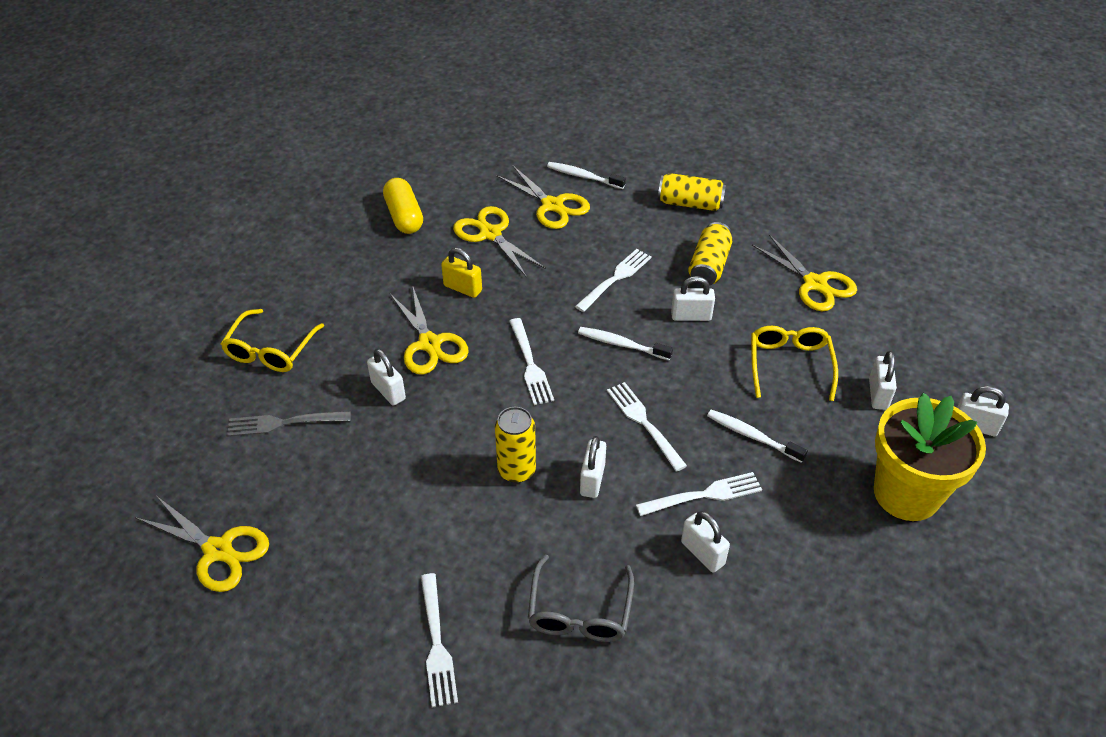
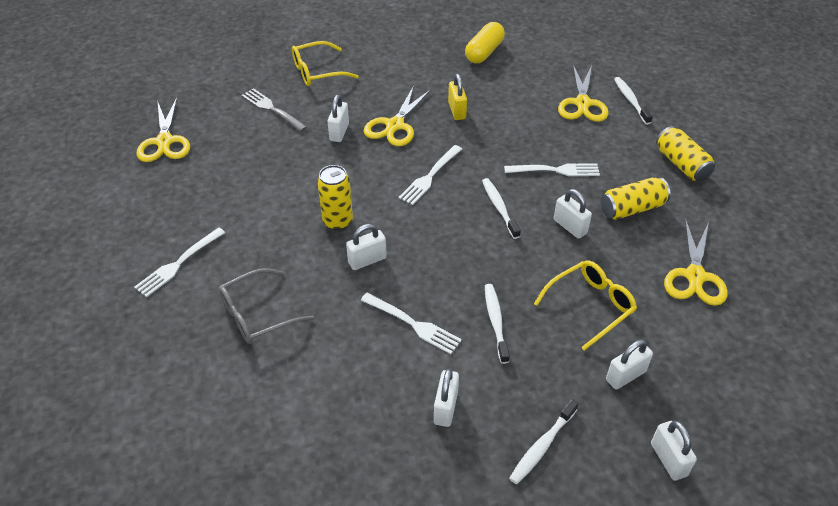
camera: 50 degrees right, 0 degrees up
(490, 234) = (518, 93): yellow scissors -> none
(644, 422) = (443, 258): white fork -> none
(702, 553) = (362, 351): white padlock -> white padlock (445, 408)
(906, 494) = (542, 446): yellow flower pot -> white toothbrush

